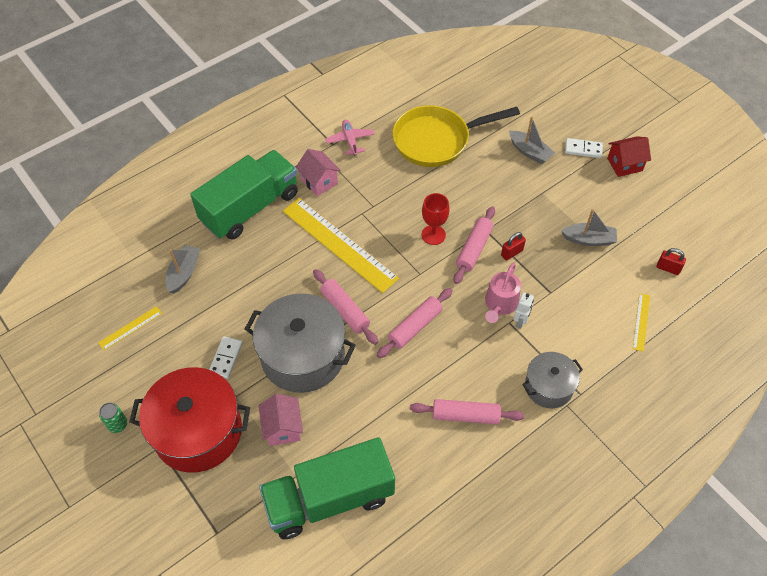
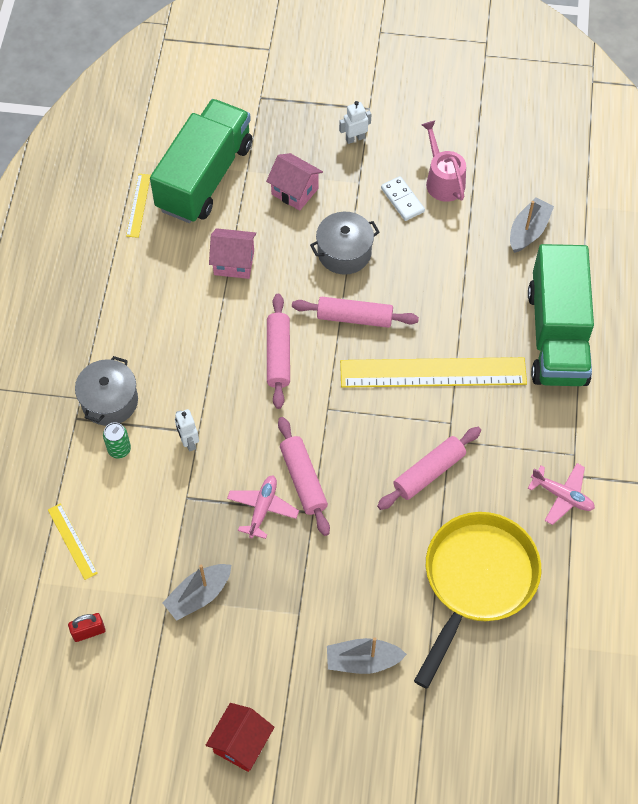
camera: 135 degrees right, 5 degrees up
(118, 425) = (418, 96): green can -> green can (119, 449)
(130, 328) = (506, 158): yellow ruler -> yellow ruler (138, 205)
(184, 273) = (528, 231): grey boat -> grey boat turned 120 degrees counterclockwise
(198, 431) = (355, 138): red pot -> white robot
(303, 356) = (344, 252): grey pot -> grey pot, size x0.56
(319, 181) = (531, 419): pink house -> pink house (234, 262)
(433, 235) = (357, 460): red goblet -> none
(465, 415) = (159, 318): pink rolling pin -> pink rolling pin (429, 472)
(500, 304) = (223, 443): pink watering can -> pink watering can (443, 180)
(512, 253) = (262, 508): red padlock -> pink plane
(583, 149) = (307, 723): white domino -> none

